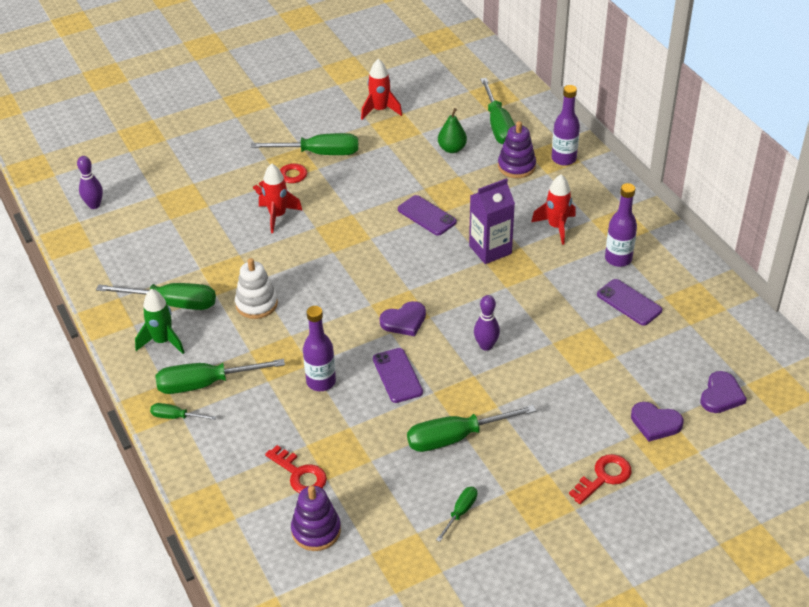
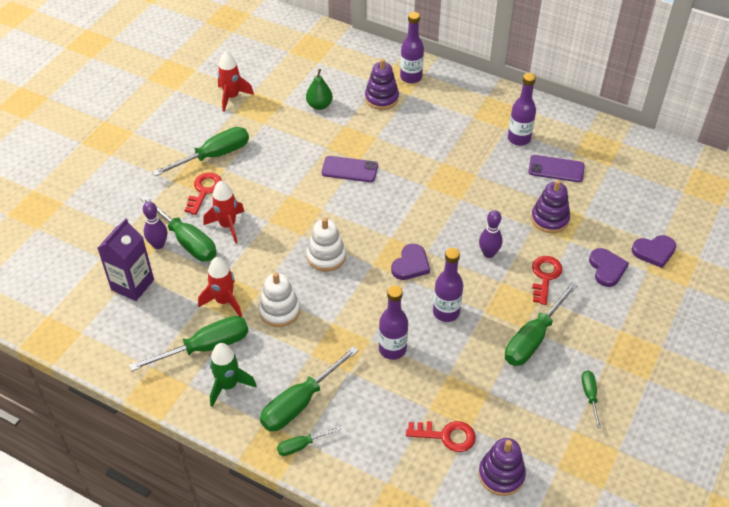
camera: 35 degrees left, 5 degrees up
(94, 205) = (49, 294): purple bowling pin -> purple bowling pin (158, 245)
(336, 279) = (326, 256): none -> white stacking toy
(397, 375) = (446, 312): purple phone -> purple bottle
(490, 250) = (422, 175): purple carton -> purple carton (132, 285)
(498, 126) = (338, 71): green screwdriver -> green screwdriver (187, 241)
(556, 227) = (454, 134): red rocket -> red rocket (224, 301)
(576, 344) = (549, 219): none -> purple stacking toy
(604, 477) = (658, 311): red key -> red key (545, 276)
(721, 395) = (675, 208): purple heart -> purple heart (607, 269)

